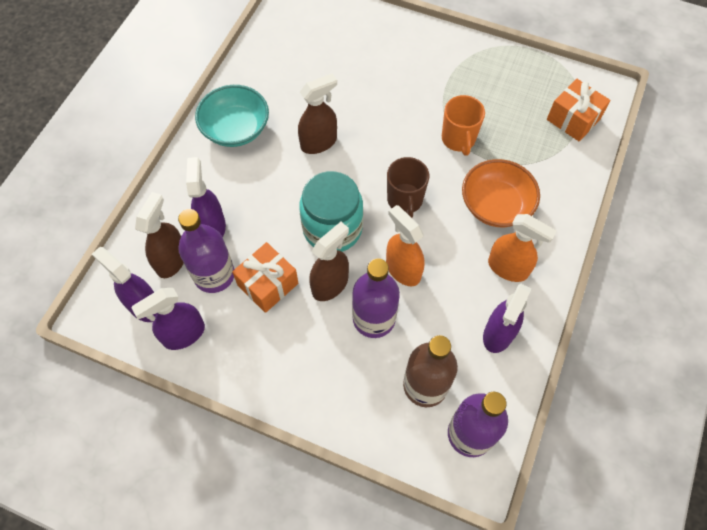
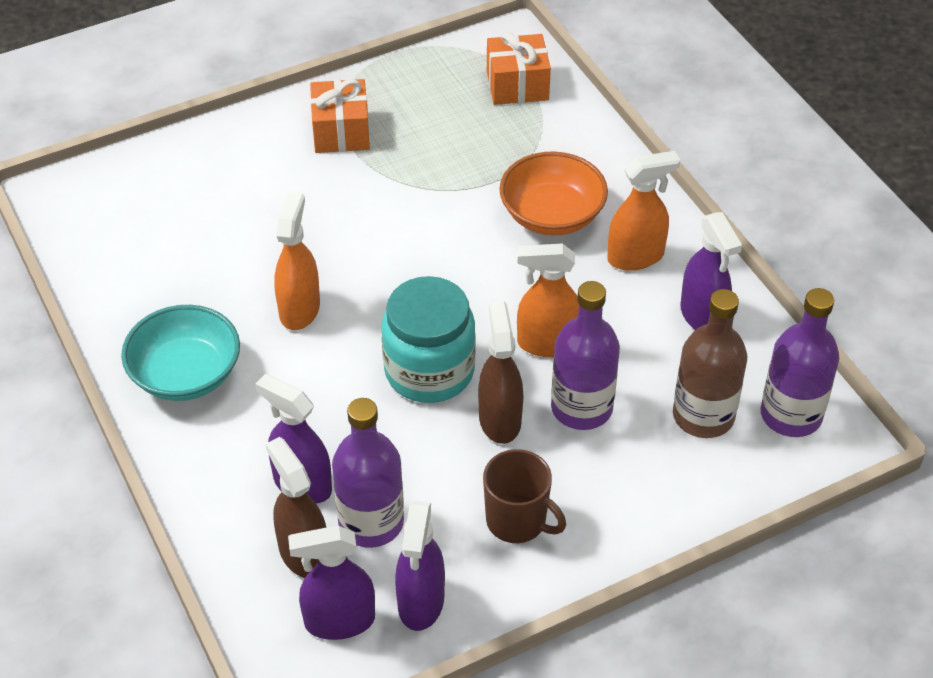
camera: 50 degrees left, 15 degrees down
(268, 284) = (439, 477): orange gift -> orange gift (341, 132)
(319, 142) = (299, 309): brown spray bottle -> orange spray bottle
(405, 200) = (463, 284): brown mug -> brown mug (517, 521)
(458, 139) = (436, 188): orange mug -> none

